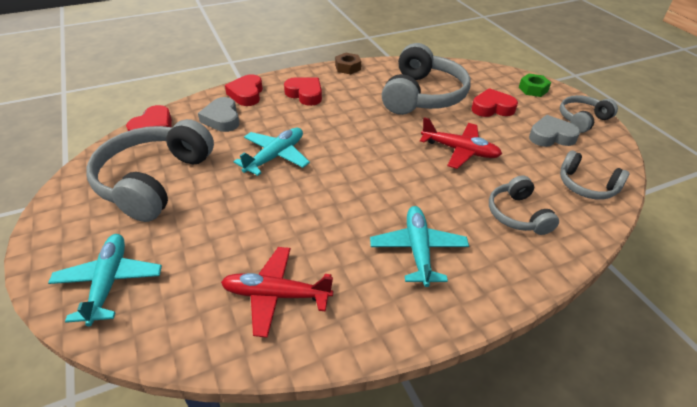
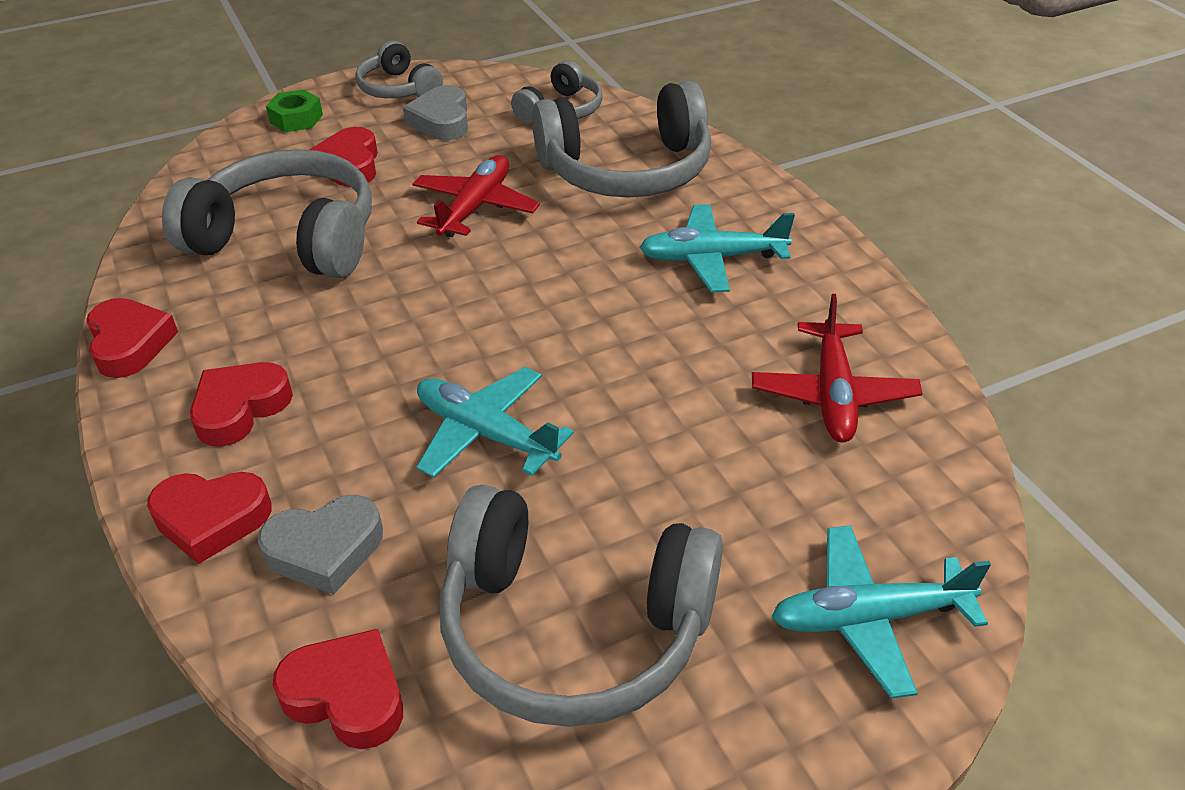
camera: 90 degrees left, 0 degrees up
(348, 67) = (130, 344): brown nut -> red heart
(517, 214) = (627, 170): grey headphones -> grey headphones, size x1.86

